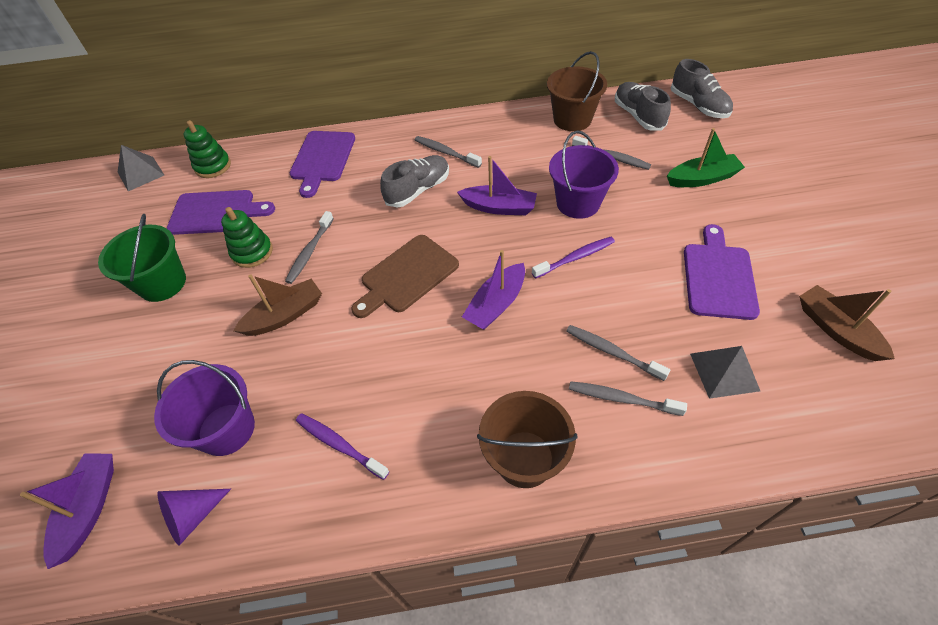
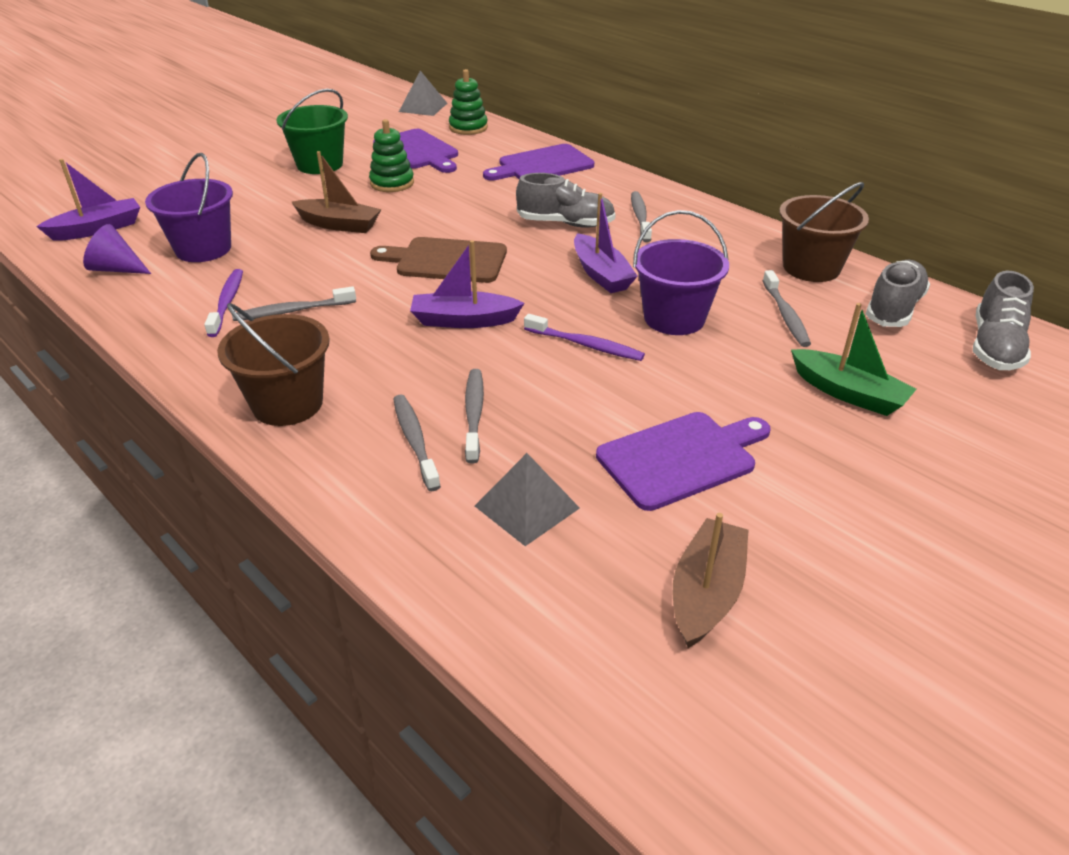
camera: 50 degrees right, 15 degrees down
(310, 252) = (421, 206): grey toothbrush -> grey toothbrush (292, 311)

